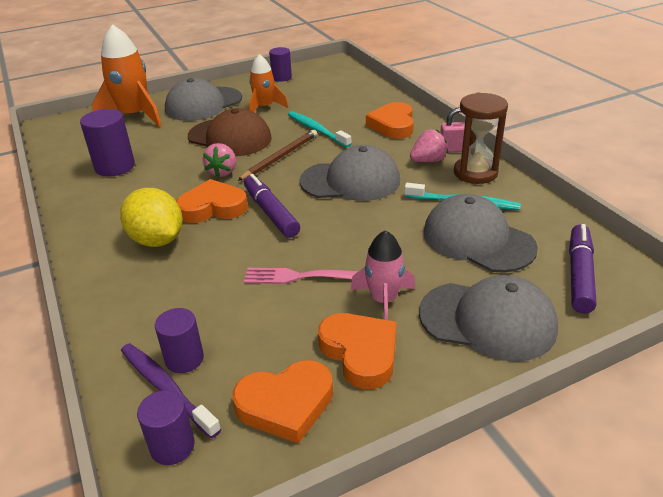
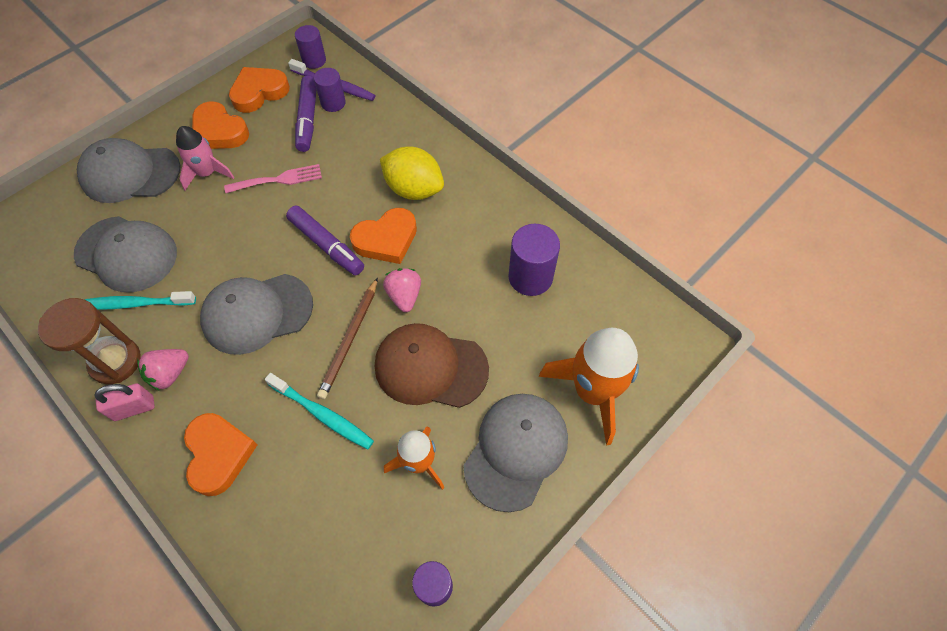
camera: 160 degrees right, 25 degrees up
(579, 275) = (47, 232): purple marker -> purple marker (308, 119)

